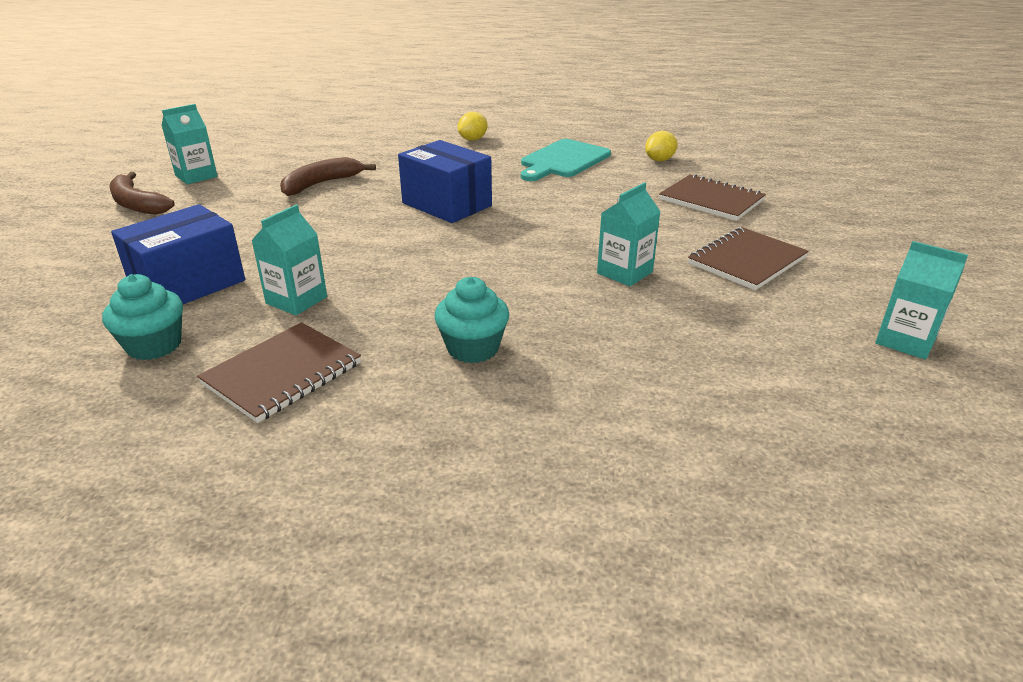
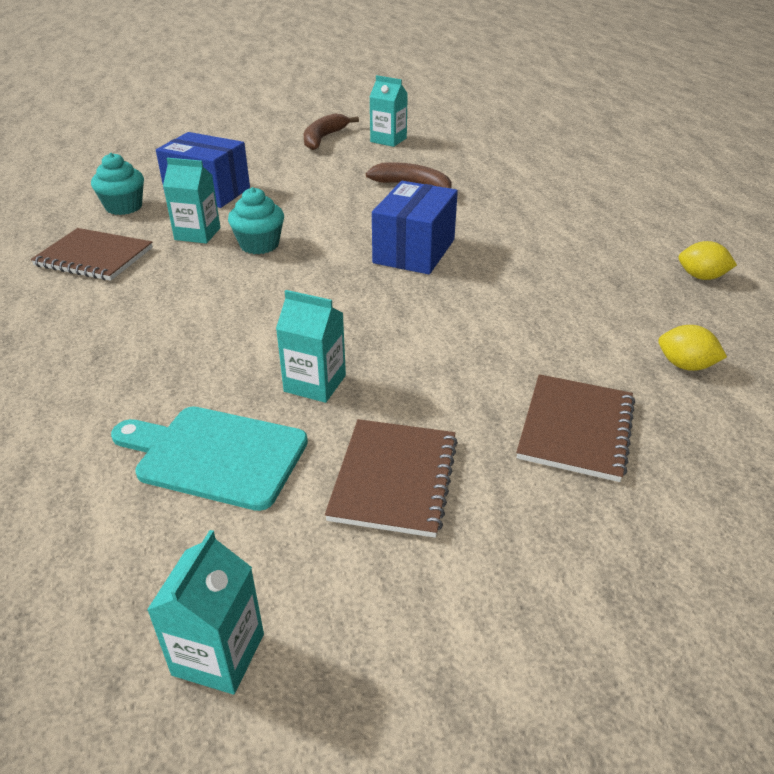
camera: 70 degrees right, 5 degrees up
(473, 139) = (604, 226): yellow lemon -> yellow lemon (701, 277)
(473, 348) = (140, 324): turquoise cupcake -> turquoise cupcake (259, 245)
(563, 160) = (601, 293): turquoise cutting board -> turquoise cutting board (216, 455)
(747, 261) = (394, 479): brown notebook -> brown notebook turned 75 degrees clockwise

